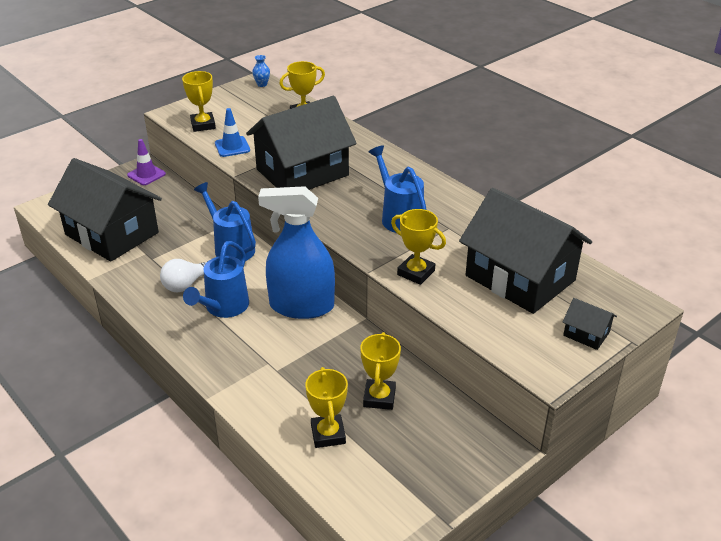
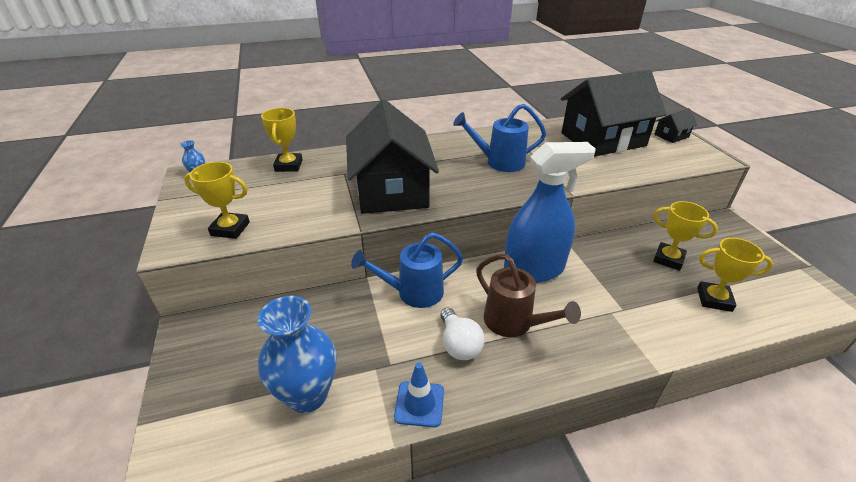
camera: 65 degrees left, 0 degrees up
(112, 234) = (307, 395): black house -> blue vase
(146, 175) = (207, 330): purple traffic cone -> none
(223, 308) = (514, 323): blue watering can -> brown watering can
(232, 147) = (301, 219): blue traffic cone -> blue traffic cone (419, 404)
(301, 306) = (533, 269): blue spray bottle -> blue spray bottle turned 135 degrees counterclockwise
(416, 273) = (582, 174): yellow trophy -> none

